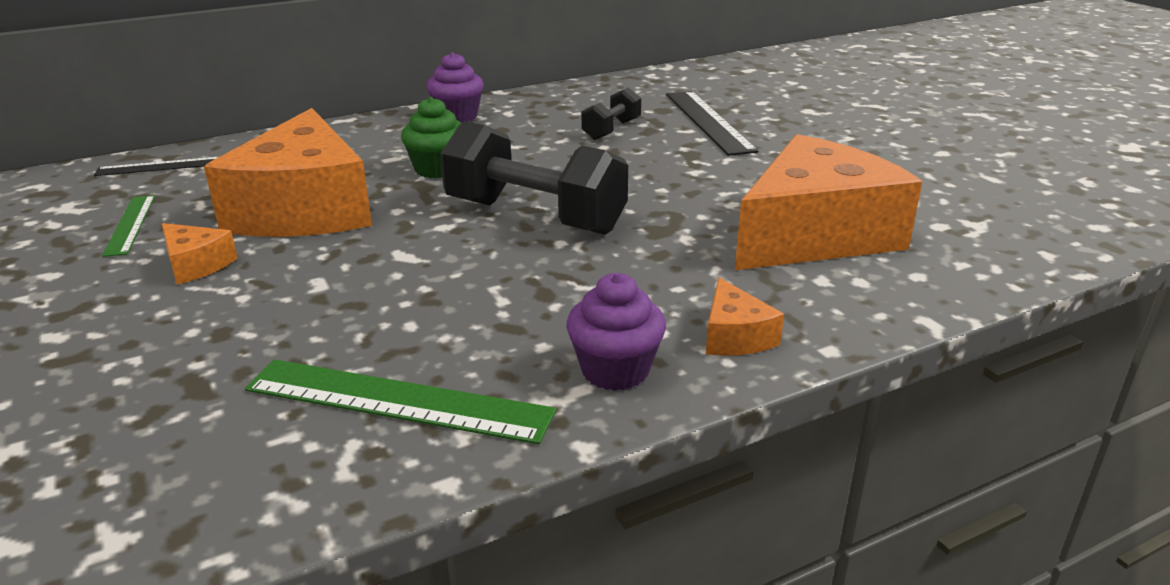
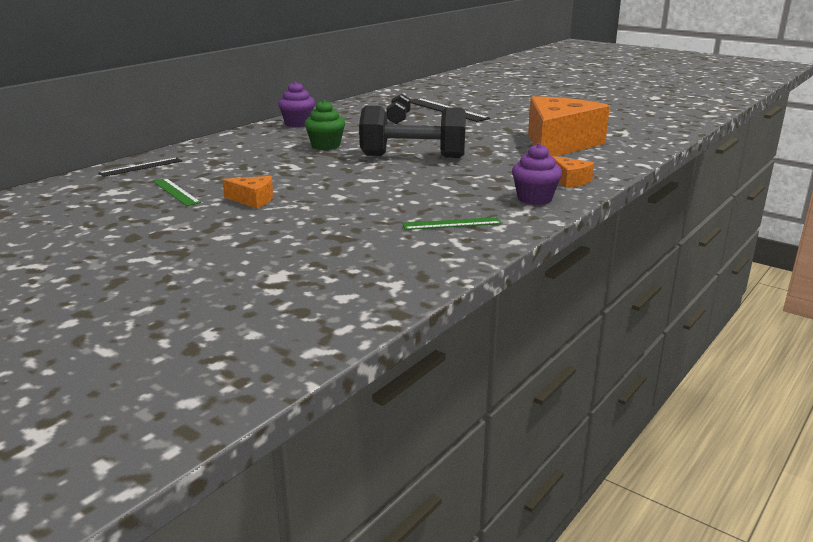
camera: 25 degrees left, 5 degrees down
(304, 209) = (276, 171): orange cheese -> none
(398, 400) = (451, 224): green ruler -> green ruler, size x0.59

